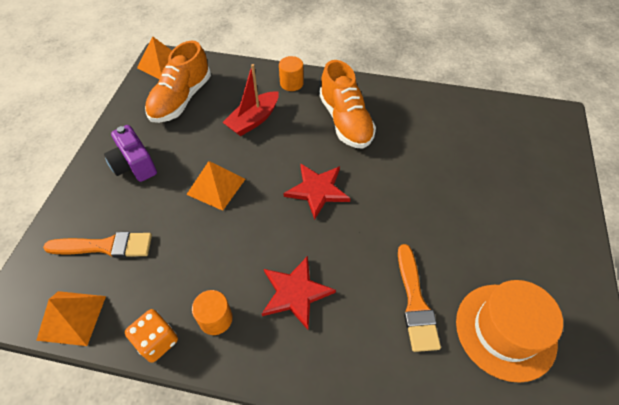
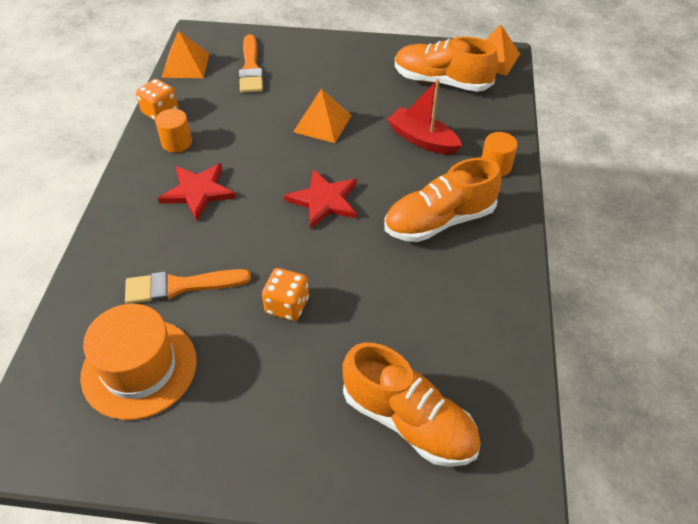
camera: 85 degrees right, 5 degrees down
(134, 165) = (343, 67): purple camera -> none
(431, 220) = (287, 305): none -> orange dice
(517, 157) = (408, 421): none -> orange shoe

